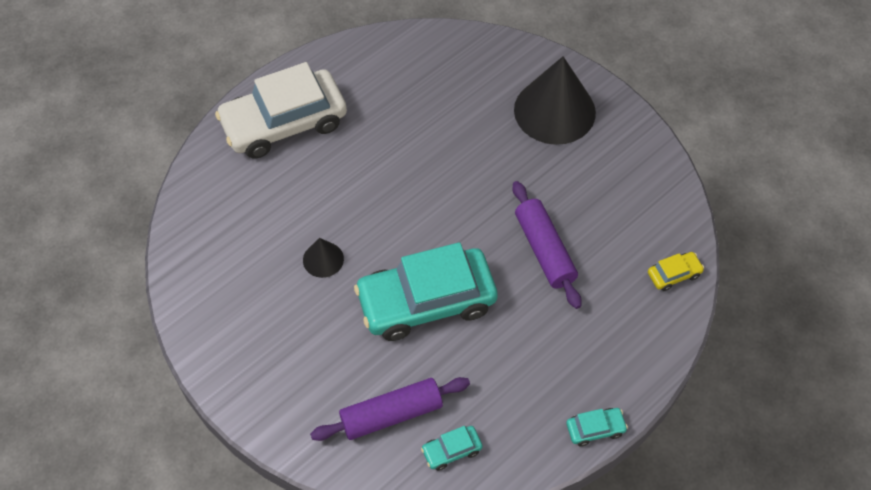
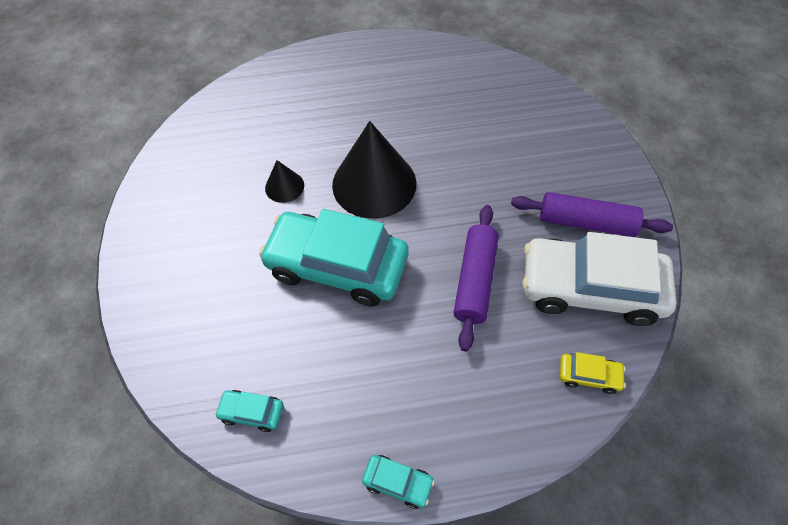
camera: 35 degrees right, 0 degrees up
(284, 123) = (340, 74): white car -> white car (590, 288)
(391, 414) = (230, 345): purple rolling pin -> purple rolling pin (586, 222)
(554, 111) = (571, 168): black cone -> black cone (374, 183)

